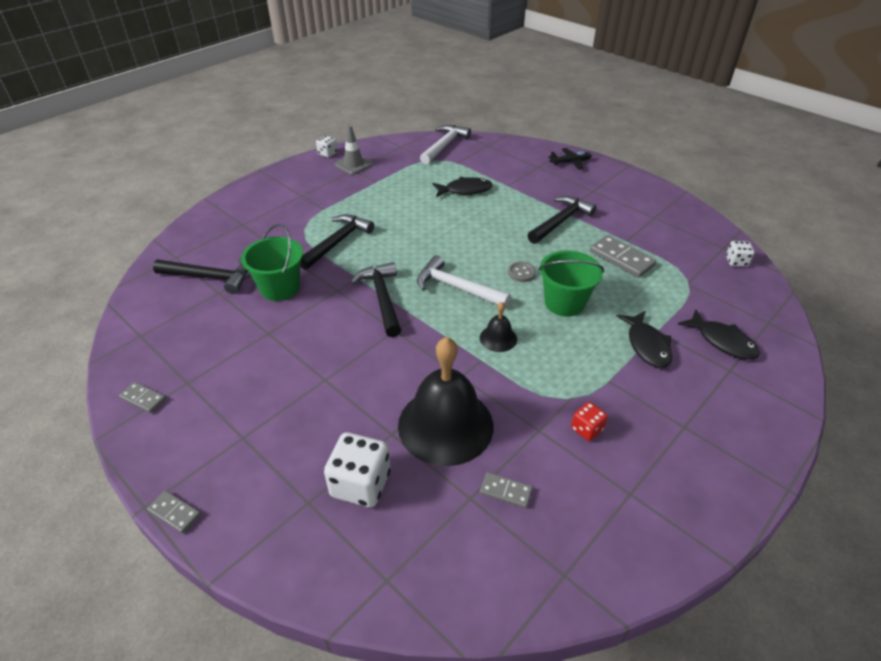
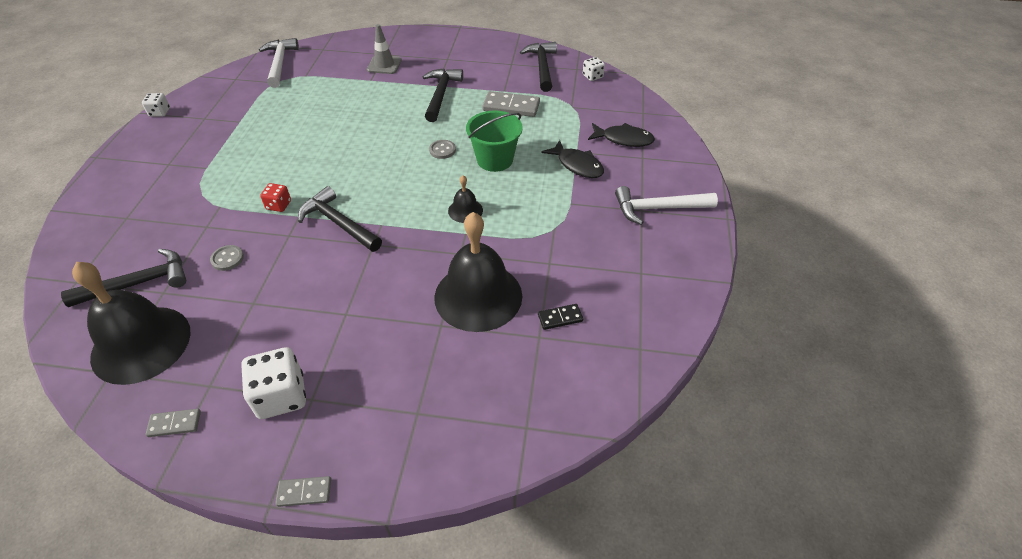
camera: 35 degrees left, 5 degrees up
(174, 324) = (141, 344): none -> black bell
(280, 288) = (227, 259): green bucket -> grey button
(337, 242) = (249, 193): black hammer -> black hammer (542, 67)
(353, 164) = (199, 113): grey traffic cone -> grey traffic cone (384, 65)
(360, 484) = (448, 375): white dice -> white dice (281, 396)
(457, 288) = (398, 185): white hammer -> white hammer (658, 208)
(465, 190) = (335, 98): black fish -> none
(505, 491) = (560, 318): grey domino -> black domino
(570, 162) = (410, 40): black plane -> none
(586, 429) = (581, 245): red dice -> red dice (278, 205)

